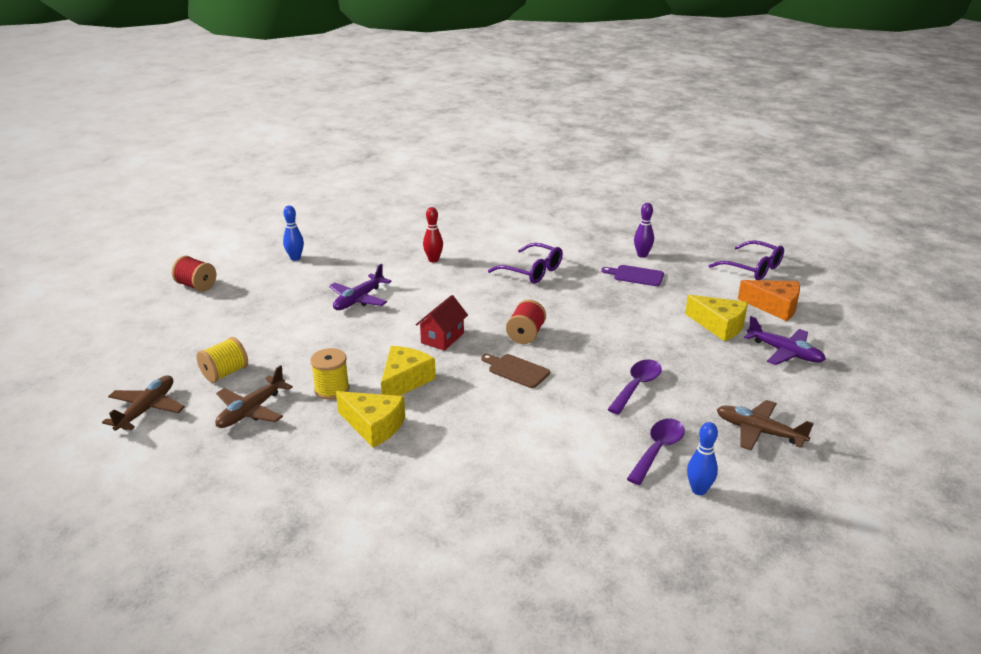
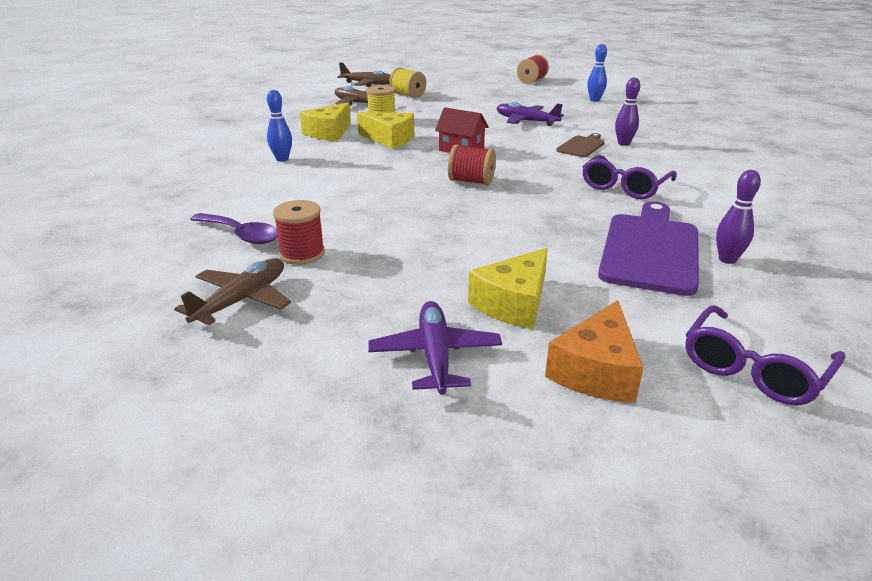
camera: 90 degrees right, 0 degrees up
(433, 260) = (623, 143): red bowling pin -> purple bowling pin
(516, 370) = (402, 177): brown cutting board -> brown cutting board (581, 146)
(636, 276) = (650, 250): purple cutting board -> purple cutting board, size x1.94
(637, 386) = (362, 232): purple spoon -> none
(682, 412) = (302, 254): none -> red spool
(699, 490) = (164, 250): blue bowling pin -> blue bowling pin (282, 159)
(785, 352) = (435, 355): purple plane -> purple plane turned 135 degrees clockwise

